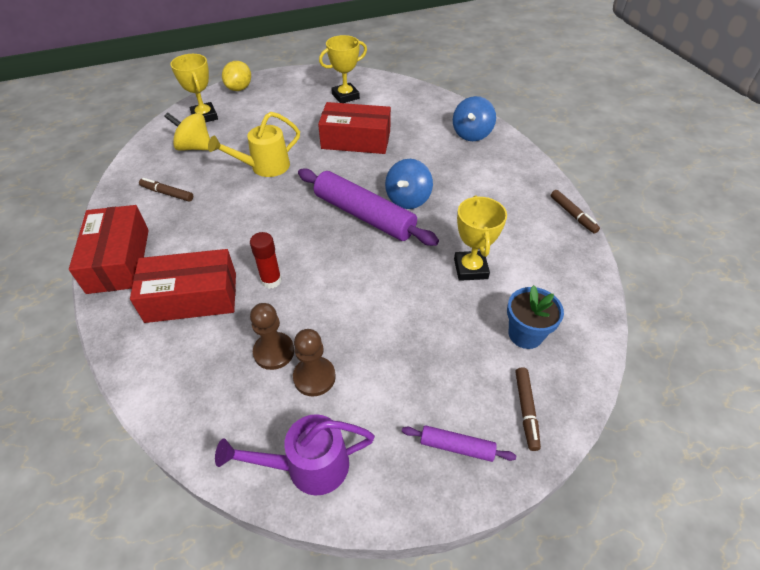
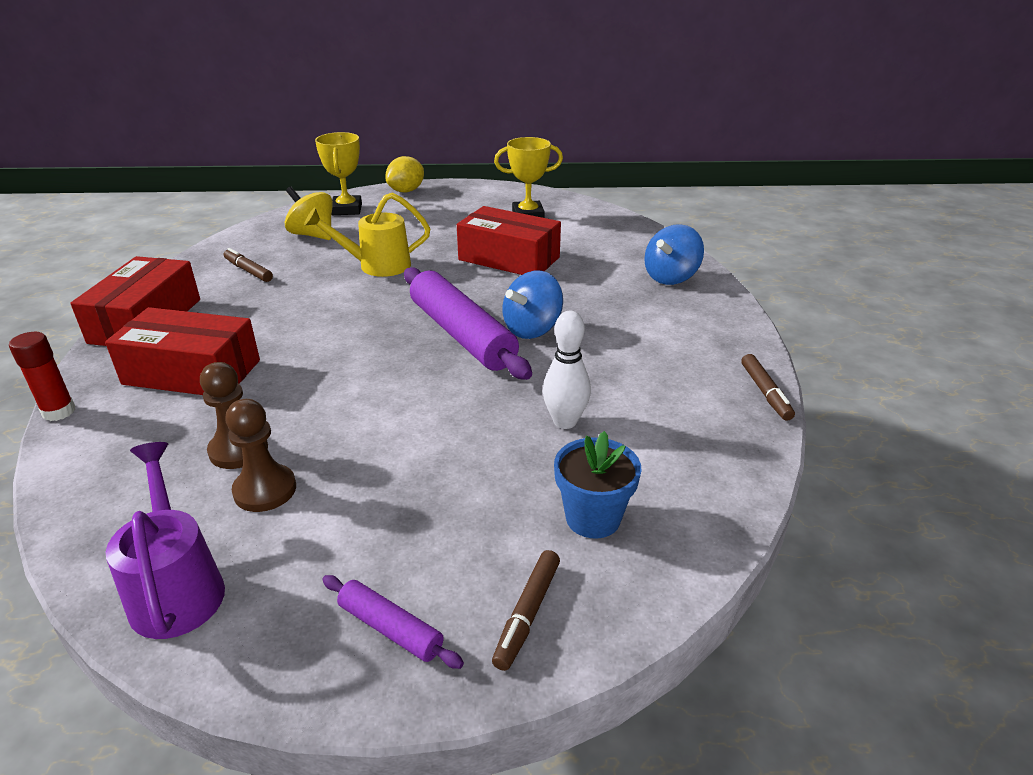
camera: 20 degrees right, 15 degrees down
(271, 280) = (295, 376): red glue stick -> red glue stick (59, 412)
(308, 466) = (177, 587): purple watering can -> purple watering can turned 60 degrees clockwise
(470, 269) = (565, 421): yellow trophy -> white bowling pin

